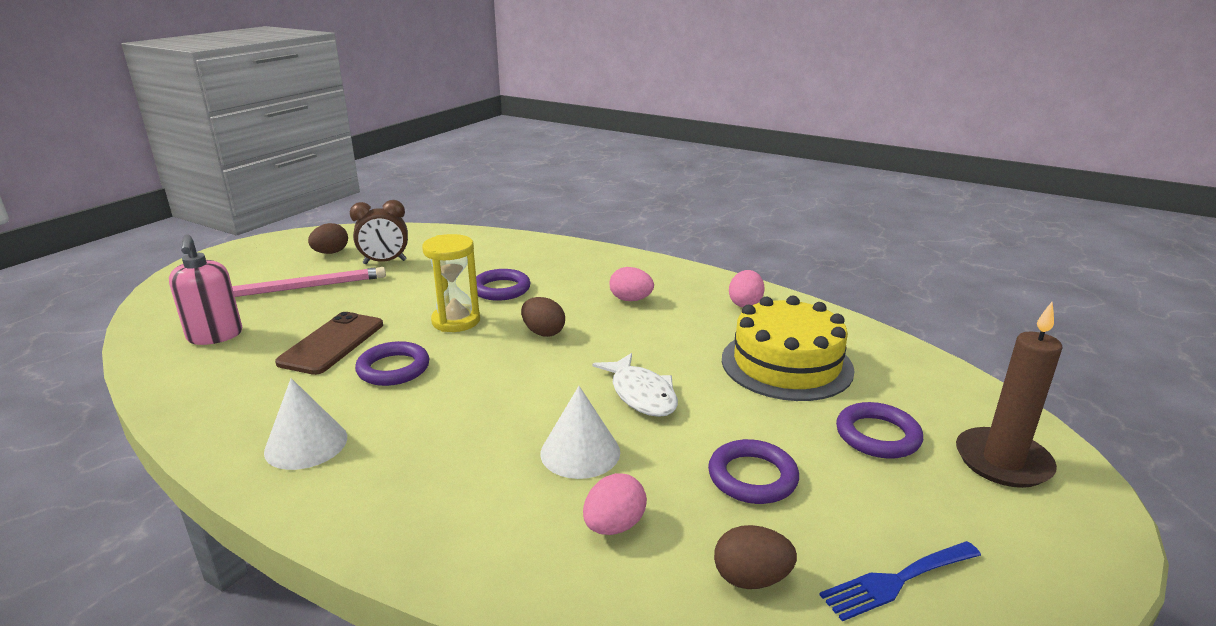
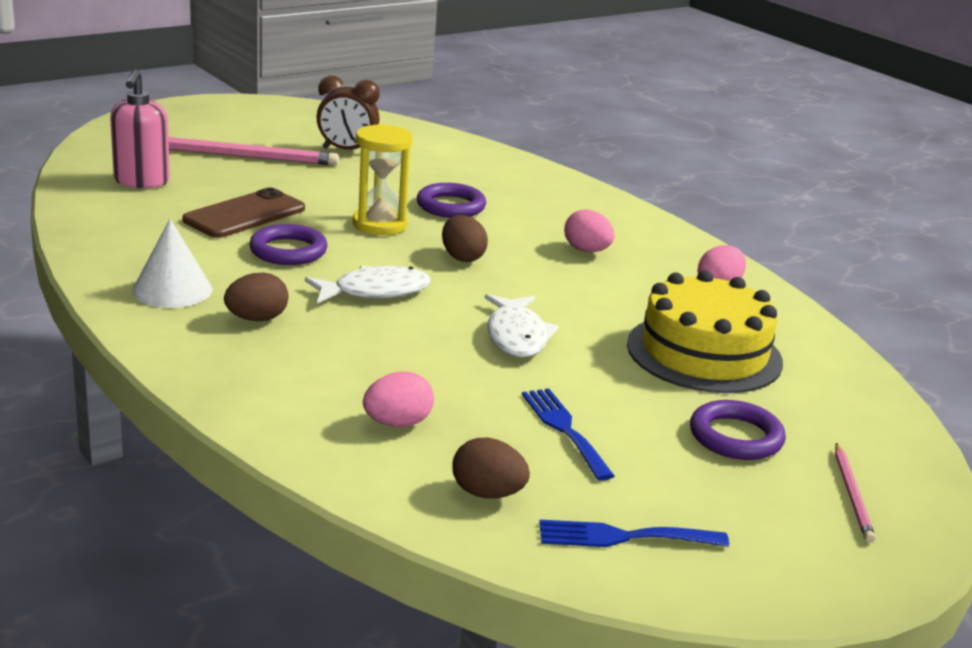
camera: 20 degrees right, 0 degrees up
(331, 253) = (297, 129): brown egg -> brown egg (257, 319)
(495, 387) = (375, 291): none -> white fish
(580, 452) = (413, 364): white cone -> none
(752, 477) = (564, 429): purple ring -> blue fork
(1002, 461) = (852, 495): brown candle -> pink pencil

